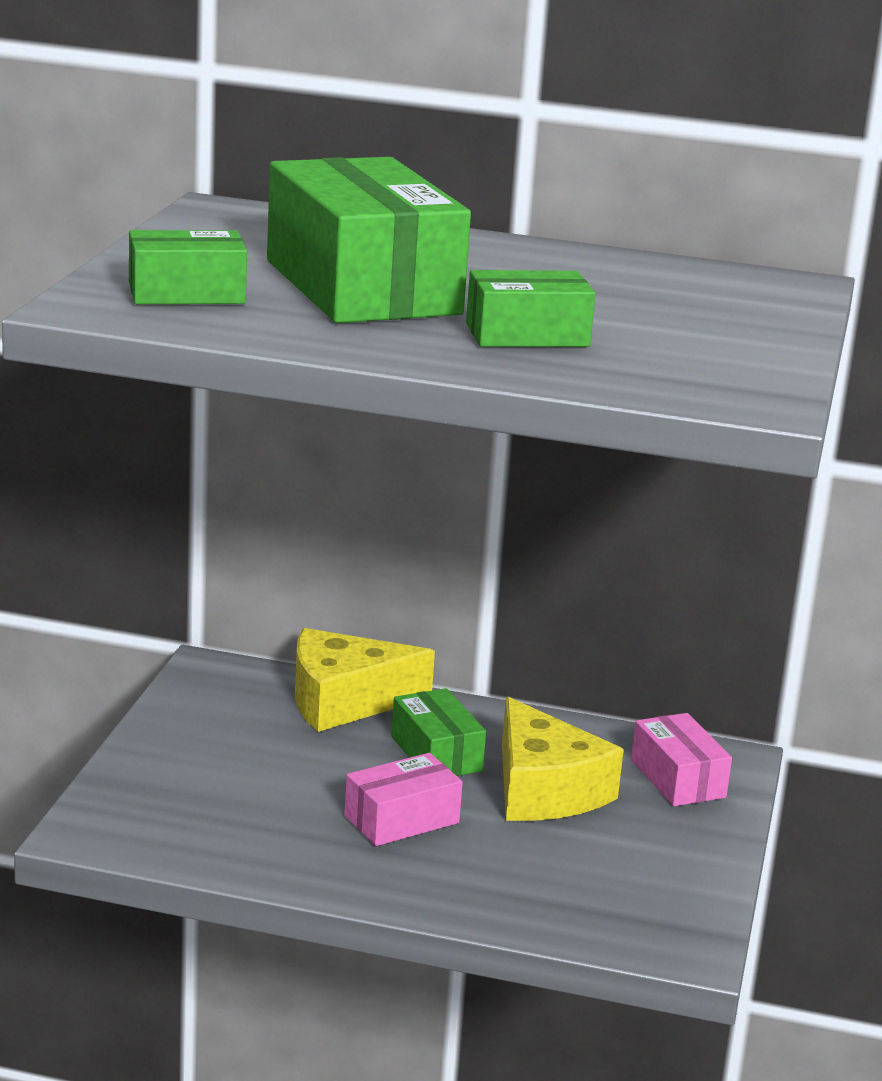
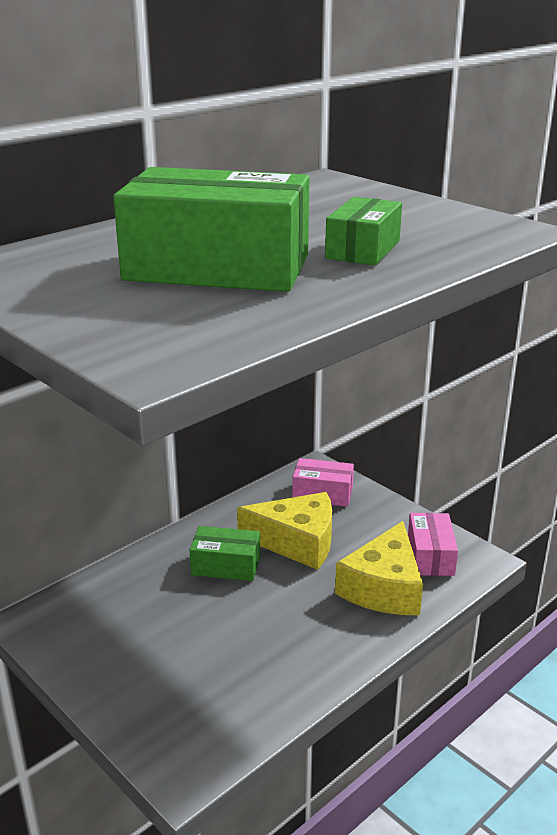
camera: 55 degrees left, 5 degrees up
(186, 293) = (164, 322): green box -> none
(344, 701) = (131, 577): yellow cheese -> yellow cheese (384, 587)
(401, 819) = (286, 610): pink box -> pink box (430, 556)

